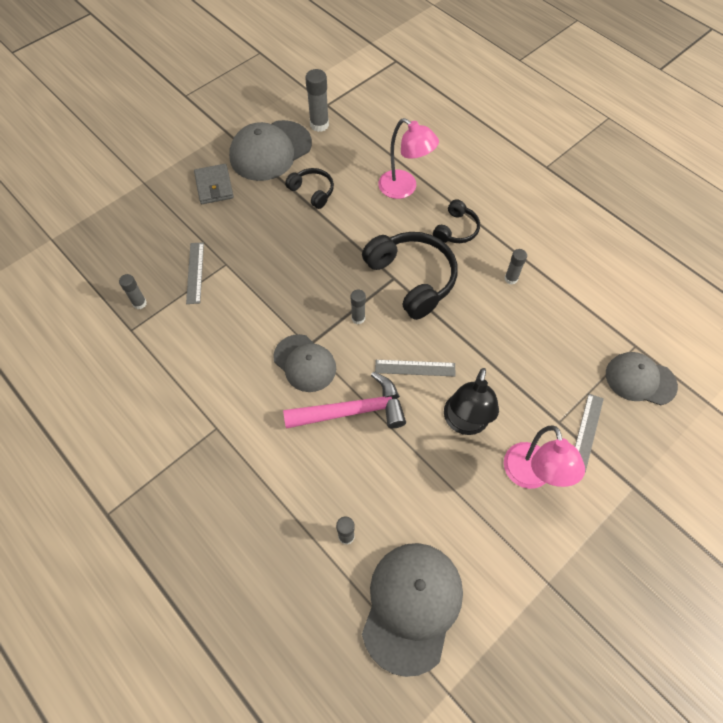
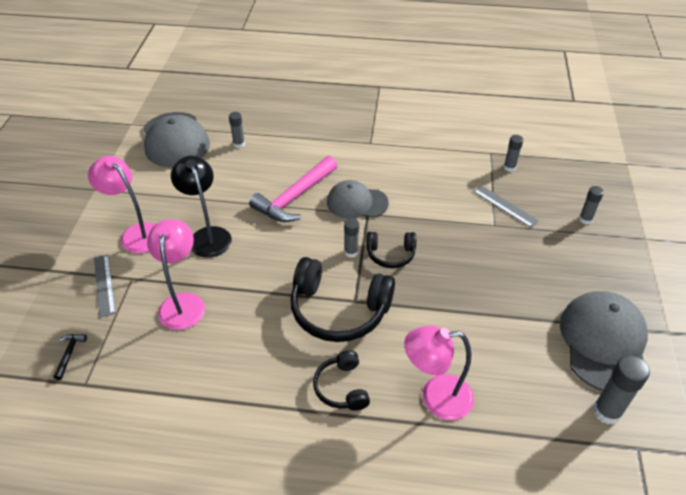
camera: 140 degrees right, 15 degrees down
(214, 186) = (593, 274): grey wallet -> none
(312, 191) = (512, 329): black headphones -> black headphones (390, 254)
(415, 368) = (274, 247): grey ruler -> none
(511, 279) = (247, 371): grey glue stick -> grey glue stick (585, 219)
(526, 366) = (183, 302): none -> pink lamp
(640, 380) = (69, 354): grey cap -> black hammer

